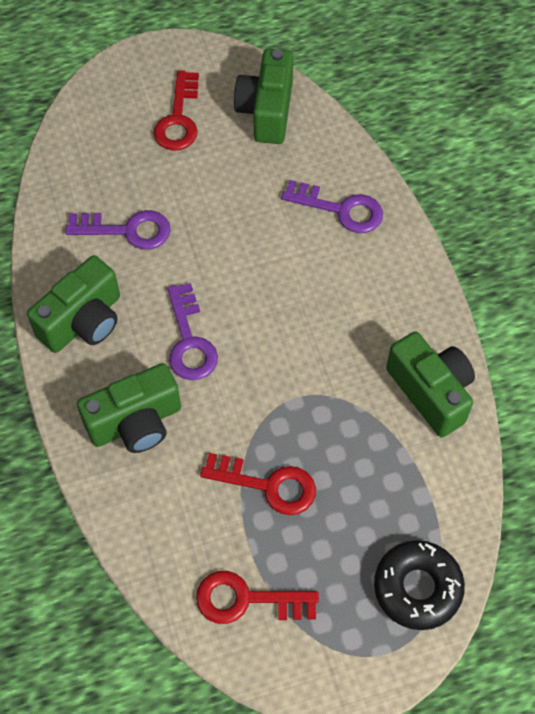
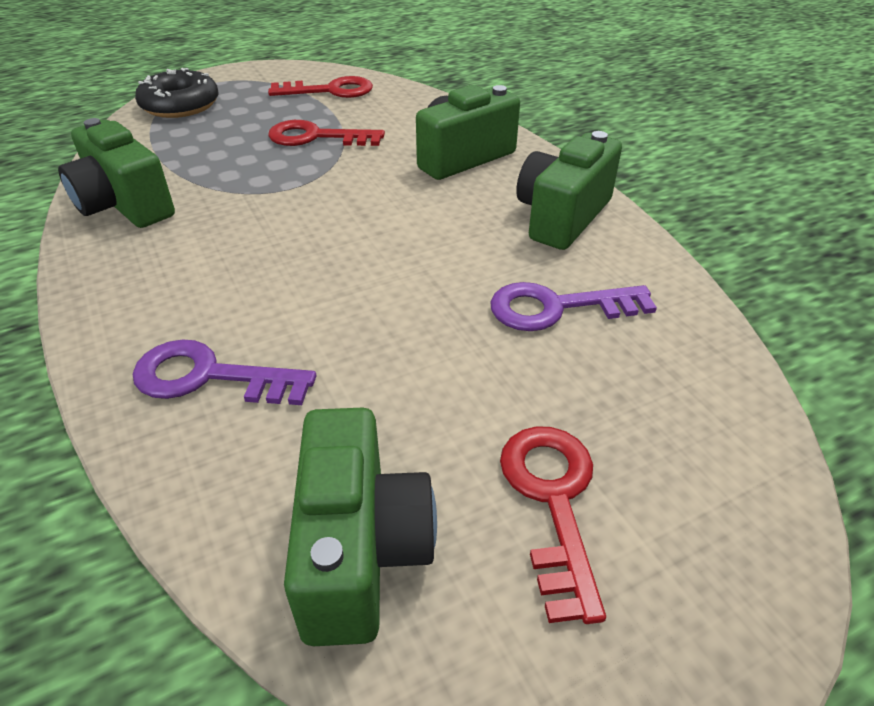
camera: 170 degrees right, 20 degrees down
(190, 341) = (423, 214): purple key -> none

